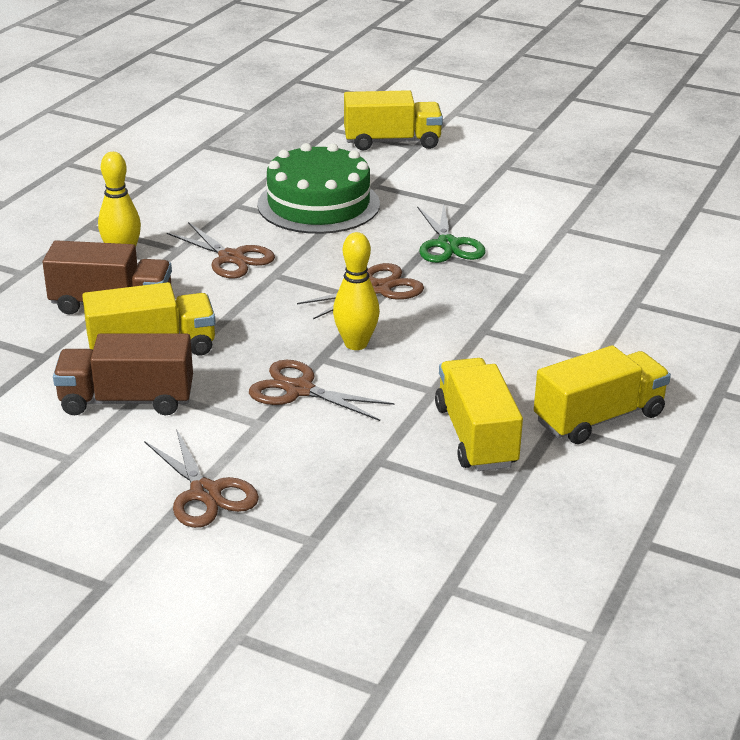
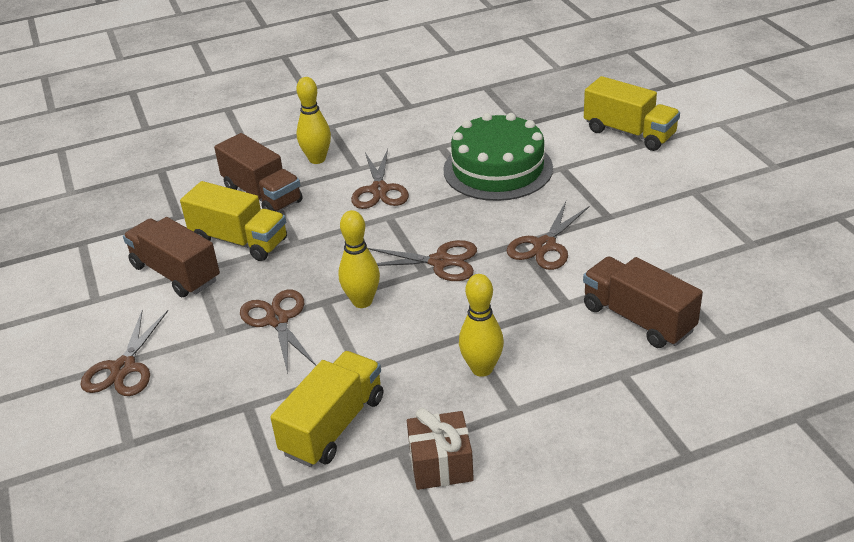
camera: 45 degrees right, 5 degrees up
(448, 244) = (544, 246): green scissors -> brown scissors
(531, 345) = (482, 369): none -> yellow bowling pin
(593, 264) = (638, 319): none -> brown truck
(599, 418) = (441, 464): yellow truck -> brown gift

